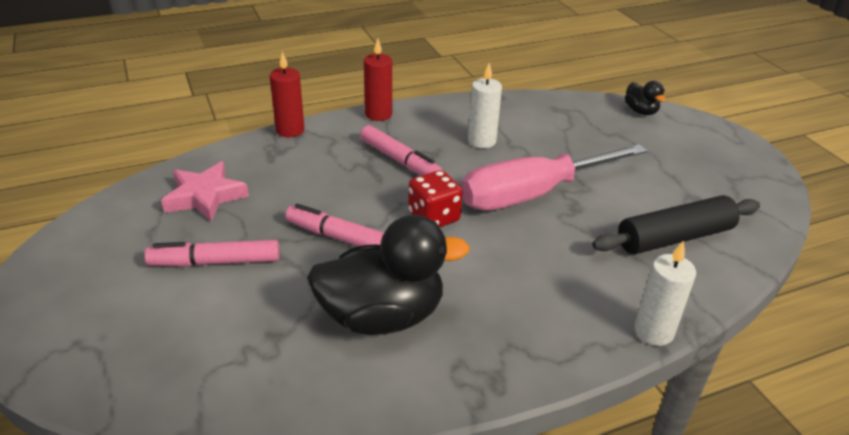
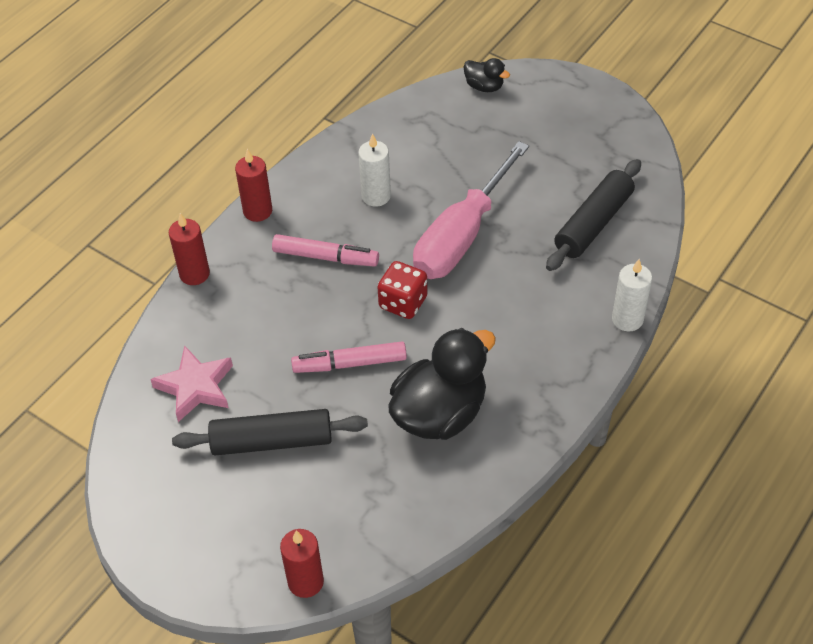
camera: 30 degrees left, 15 degrees up
(105, 392) = (305, 582): none -> red candle
(215, 262) = (272, 441): pink marker -> black rolling pin

